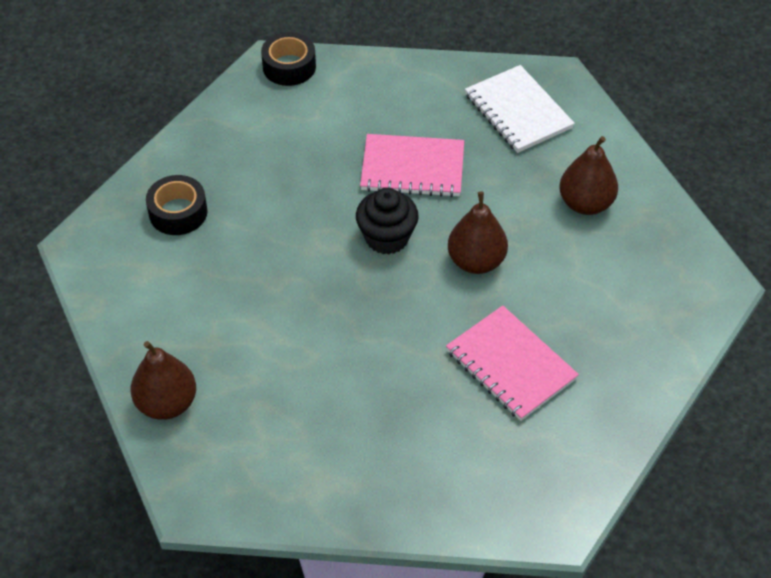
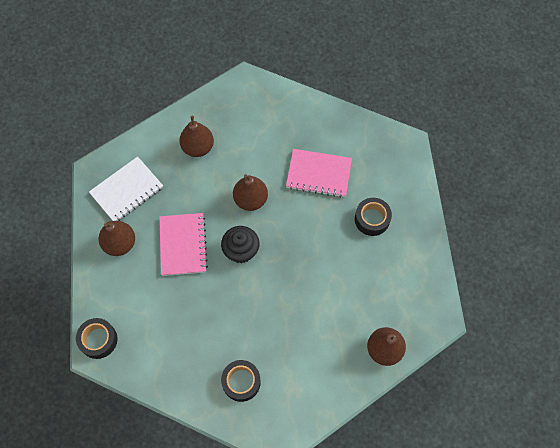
camera: 100 degrees left, 15 degrees up
(406, 431) = (372, 219): none -> black tape
(430, 98) = (120, 244): none -> brown pear
(510, 365) = (318, 174): pink notebook -> pink notebook turned 60 degrees clockwise

